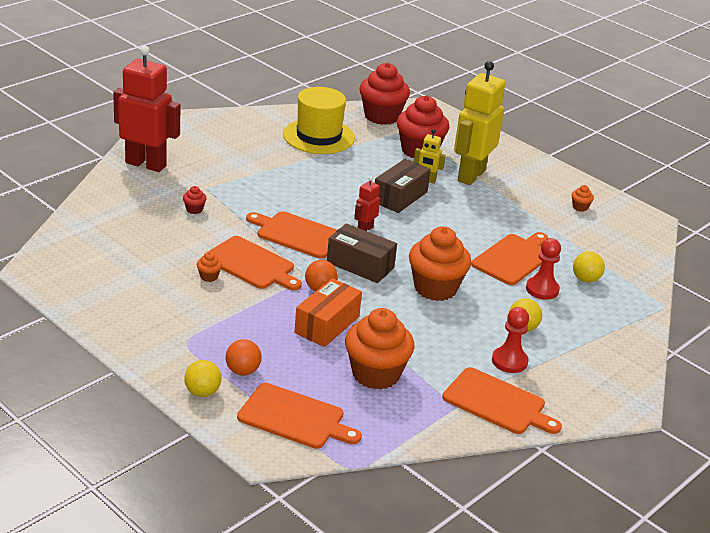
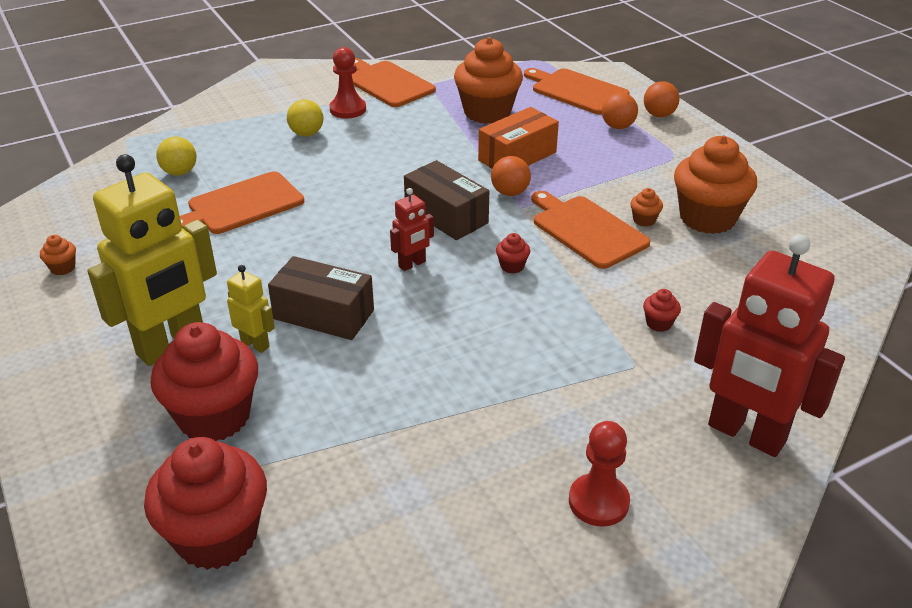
camera: 160 degrees left, 5 degrees up
(202, 392) = (659, 115): yellow ball -> orange ball
(297, 234) = (512, 266): orange cutting board -> red cupcake
(319, 136) = (390, 481): yellow hat -> none
(400, 197) = (324, 314): brown box -> brown box turned 60 degrees clockwise
(435, 288) = (370, 180): orange cupcake -> orange cupcake (707, 218)
(542, 289) = (244, 167): red pawn -> red pawn (598, 502)

